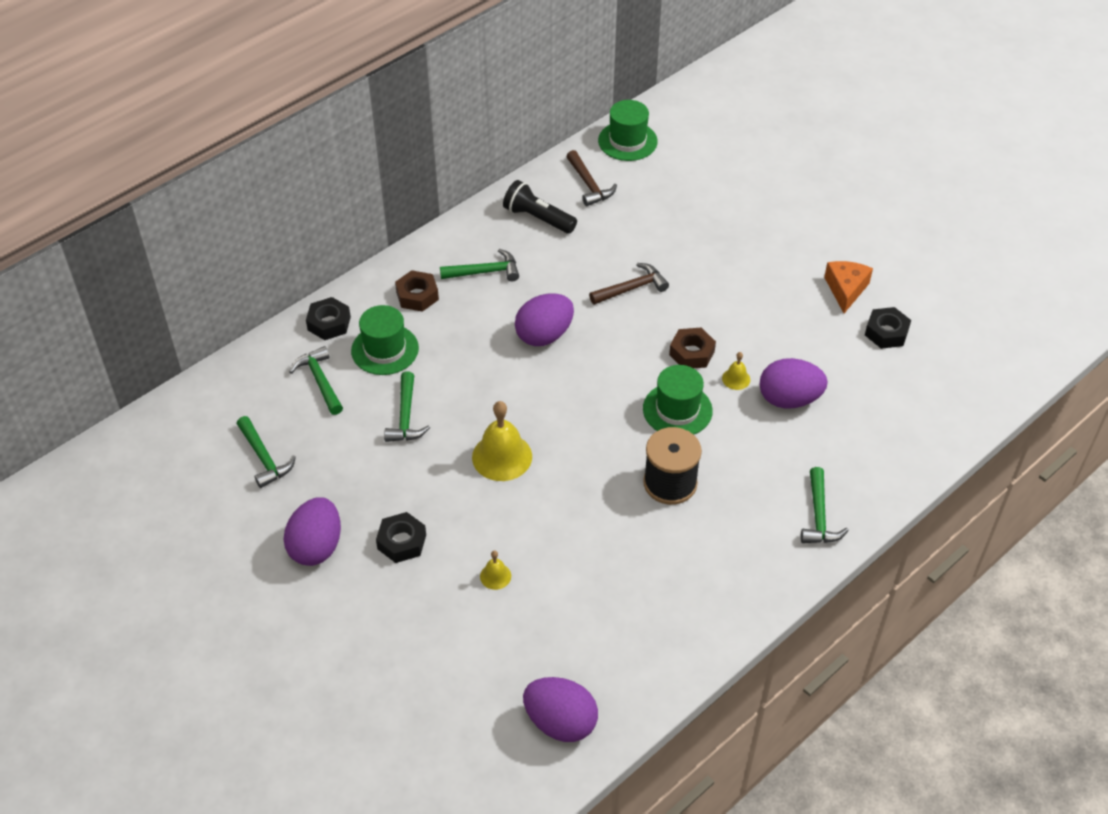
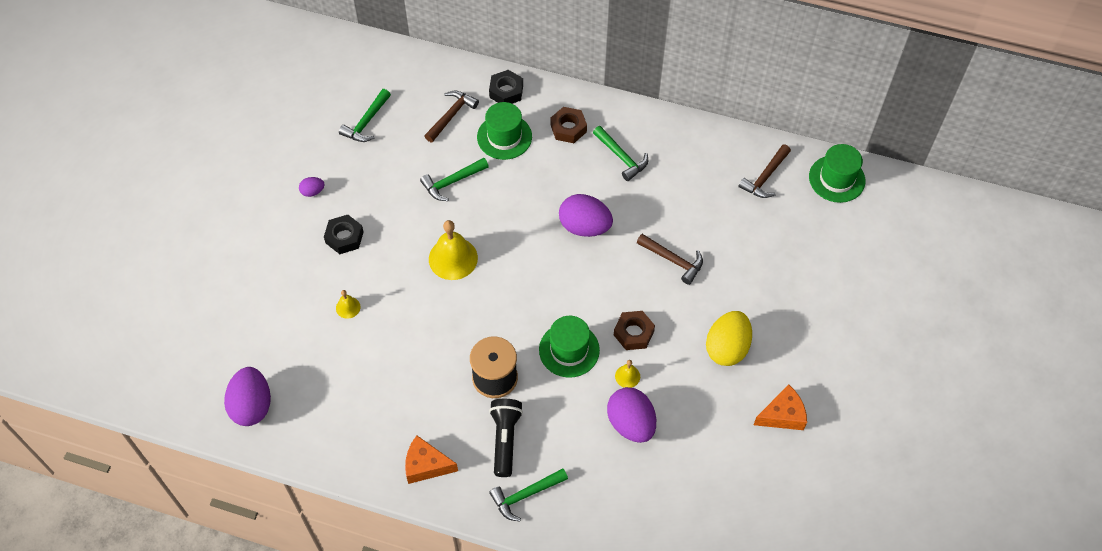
camera: 60 degrees right, 10 degrees up
(316, 547) = (313, 191): purple egg -> purple egg, size x0.47
(320, 381) = (451, 116): green hammer -> brown hammer
(538, 218) = (702, 162): black flashlight -> black flashlight (505, 439)
(736, 586) = (426, 465): none -> orange cheese
(752, 294) = (727, 348): none -> yellow egg
(886, 332) = (754, 466): black nut -> none

